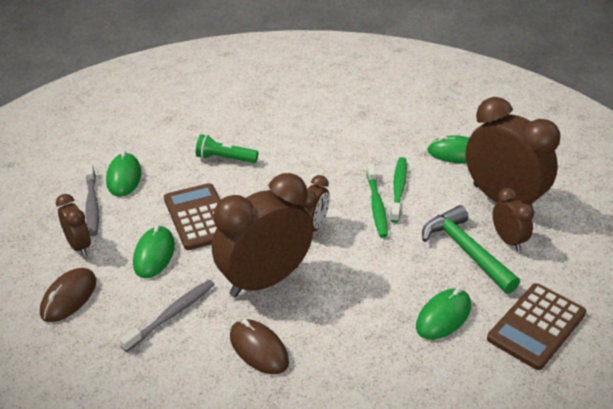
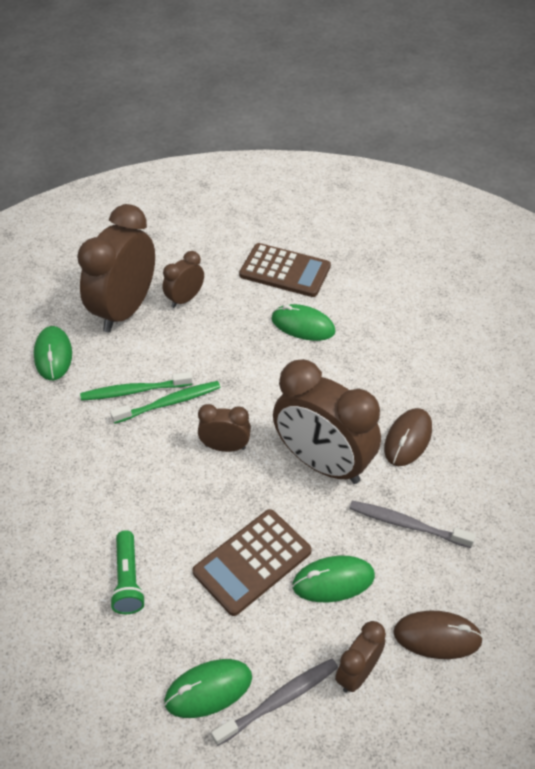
camera: 110 degrees left, 10 degrees up
(466, 251) = (212, 324): green hammer -> none

